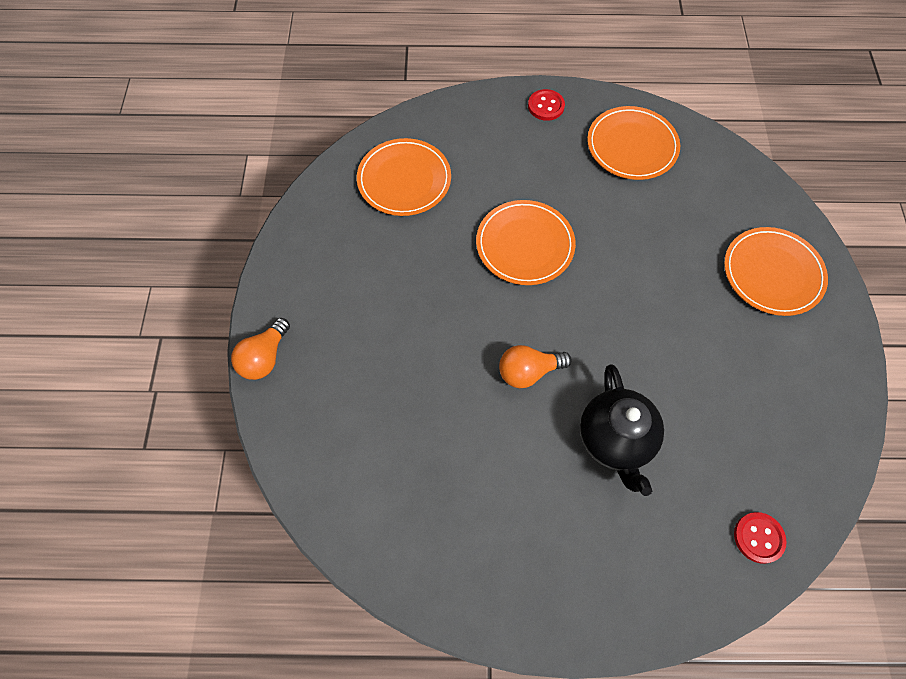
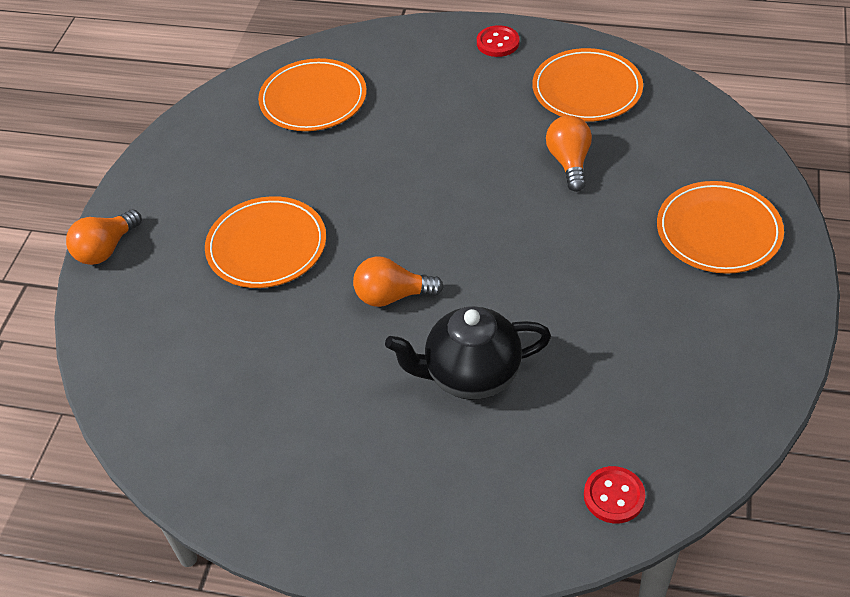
camera: 15 degrees right, 15 degrees down
(525, 245) = (429, 173): orange plate -> orange plate (266, 246)
(614, 440) = (471, 375): black teapot -> black teapot turned 75 degrees clockwise
(637, 220) = (569, 162): none -> orange light bulb

